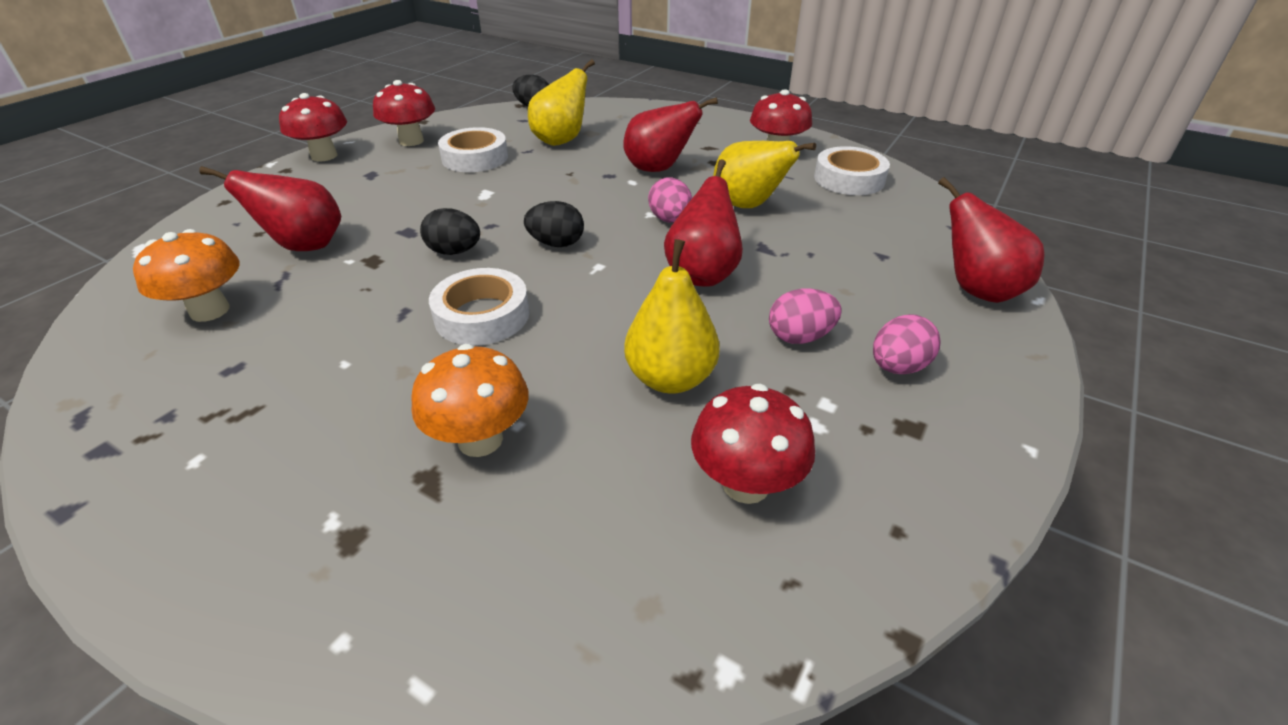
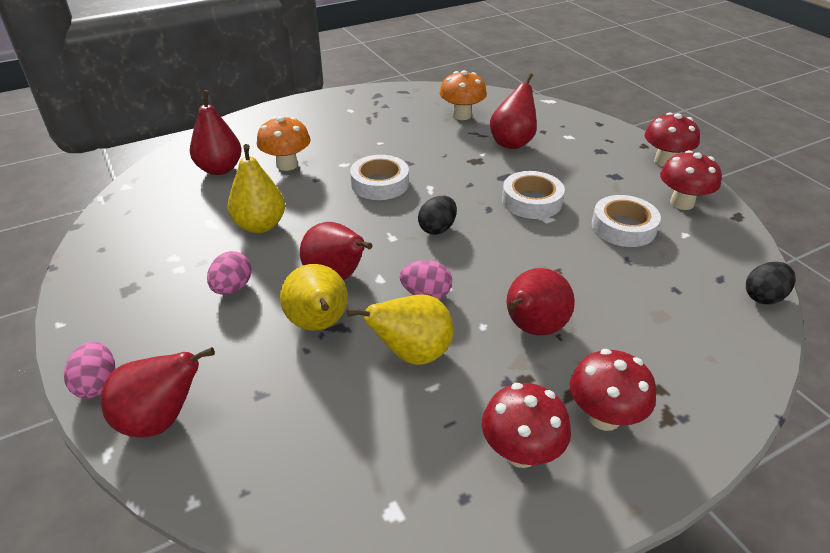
camera: 120 degrees right, 0 degrees up
(454, 252) = (462, 188): black egg -> none
(551, 533) = (220, 169): none -> red pear
(561, 140) = (644, 287): yellow pear -> yellow pear (319, 324)
(746, 484) = (176, 220): red mushroom -> red mushroom (604, 416)
(849, 179) = (404, 477): white tape -> white tape (531, 201)
(897, 367) = (162, 313): pink egg -> pink egg (98, 384)

